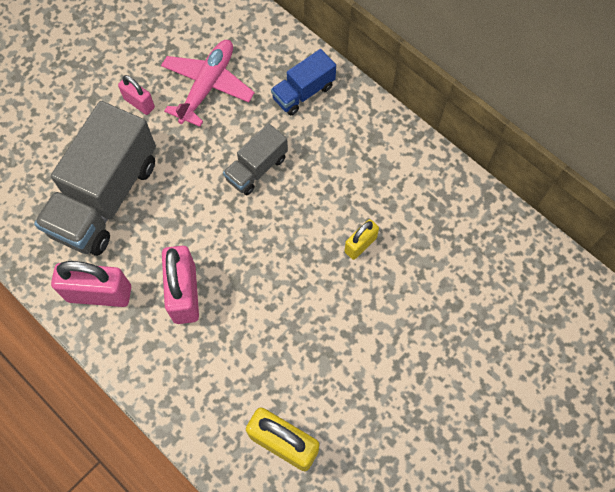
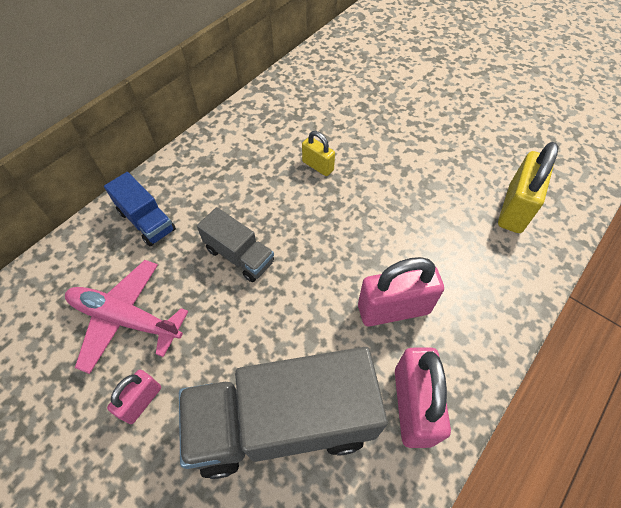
camera: 95 degrees left, 10 degrees down
(105, 197) = (283, 422): grey truck -> grey truck turned 150 degrees clockwise

